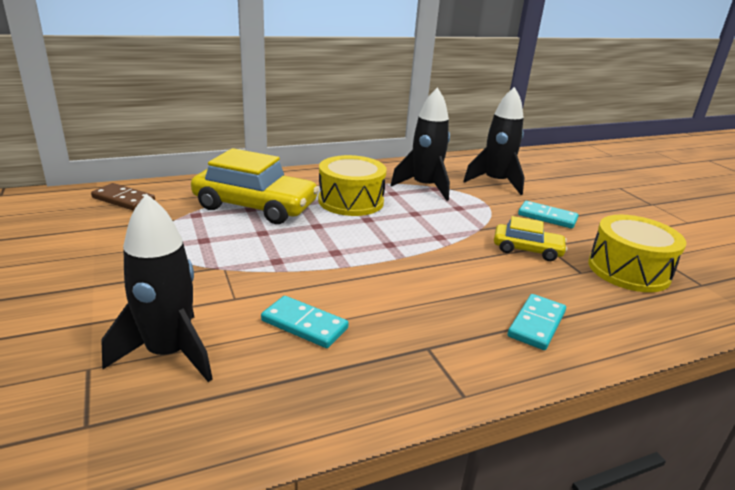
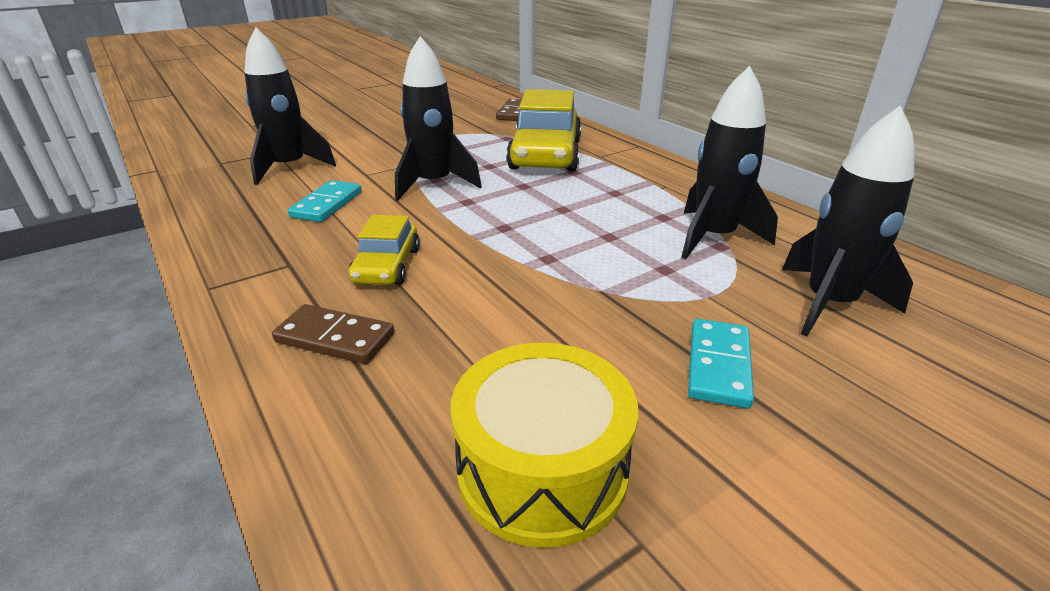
camera: 80 degrees right, 5 degrees up
(288, 262) = (434, 184): none -> black rocket
(351, 201) = (605, 194): yellow drum -> none
(527, 249) = (555, 336): yellow car -> yellow car (387, 266)
(536, 324) = (335, 338): turquoise domino -> brown domino

